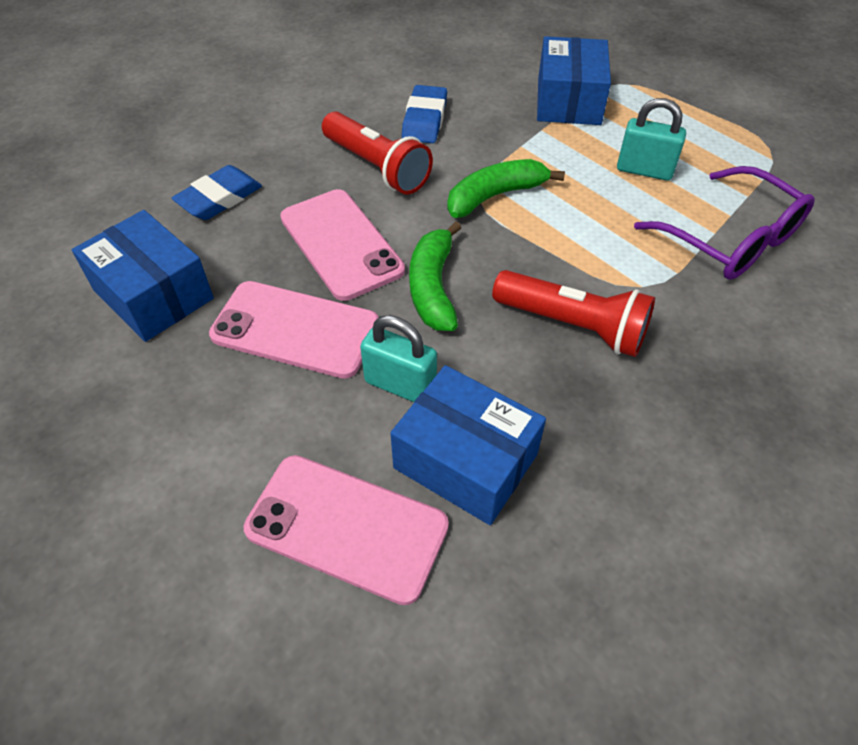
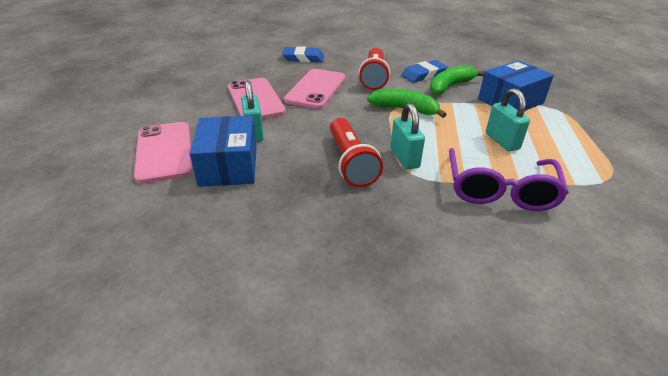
camera: 50 degrees right, 15 degrees down
(154, 294) = (238, 68): blue box -> none
(433, 287) = (322, 118): green banana -> green banana (450, 86)
(607, 271) = (404, 158): none -> turquoise padlock

